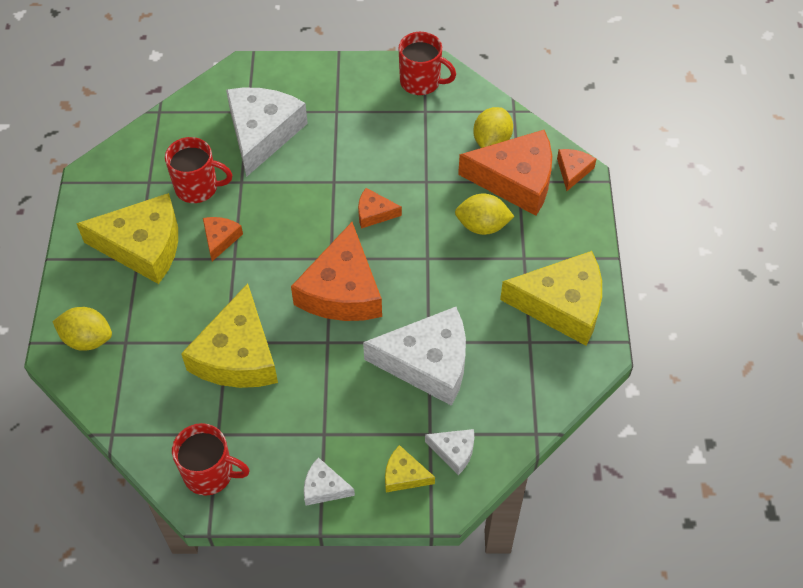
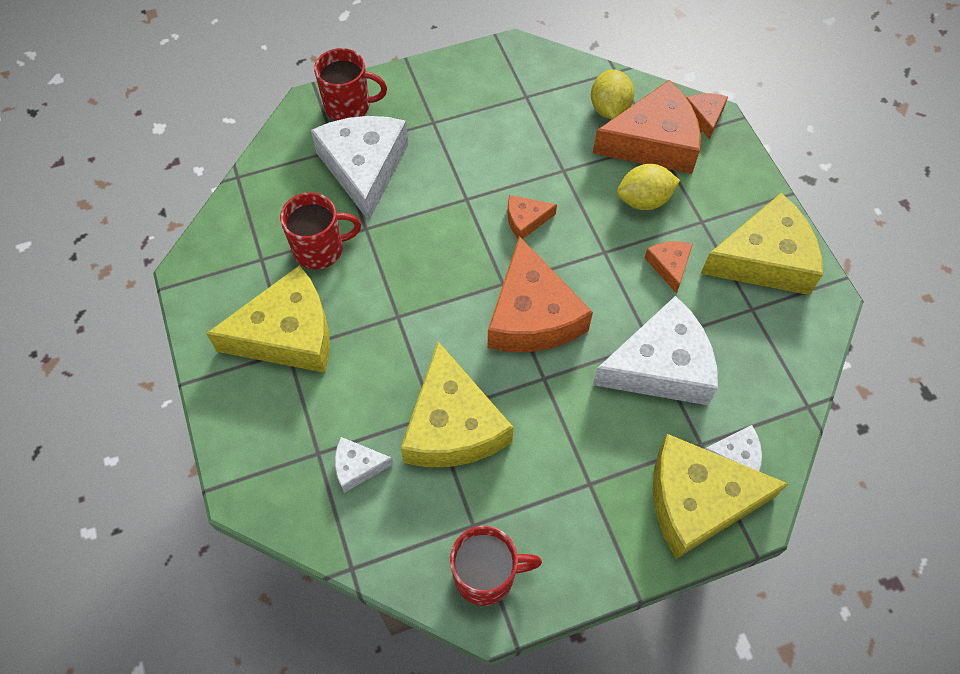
camera: 20 degrees left, 5 degrees up
(87, 339) = (272, 464): yellow lemon -> none
(220, 239) = (372, 299): orange cheese -> orange cheese (669, 266)
(324, 487) = (619, 546): white cheese -> white cheese (357, 467)
(404, 475) = (697, 500): yellow cheese -> yellow cheese, size x2.15
(421, 82) = (507, 67): red mug -> red mug (349, 106)

